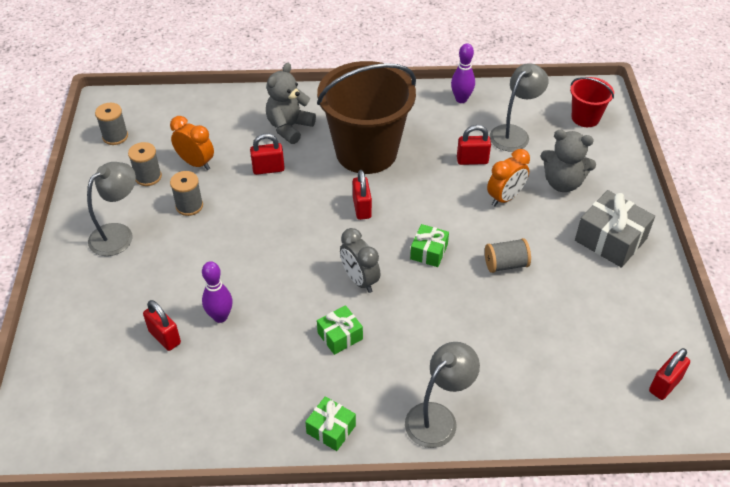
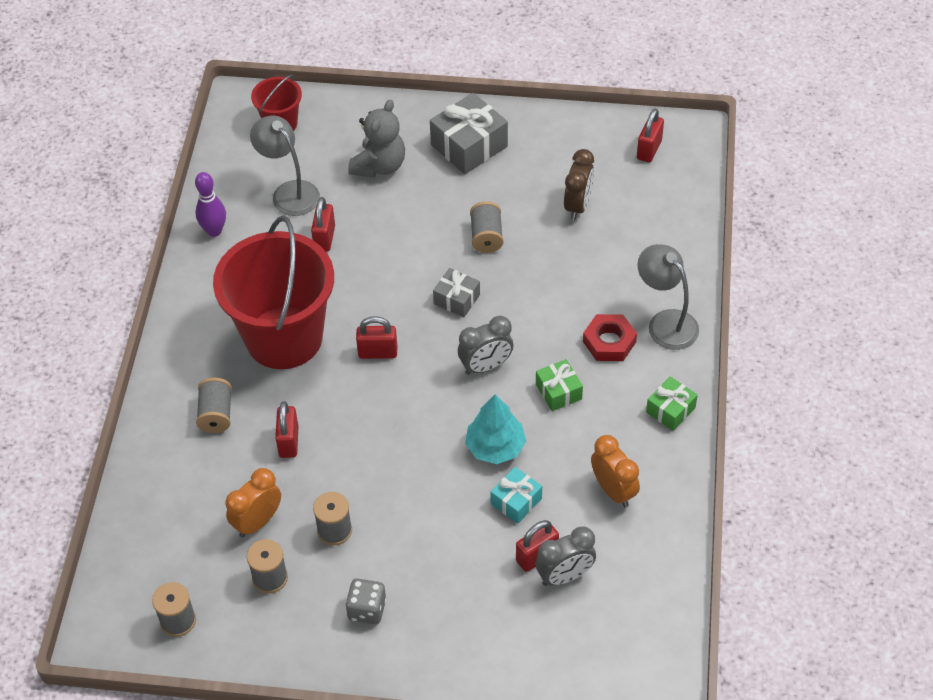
camera: 80 degrees left, 5 degrees up
(118, 234) = (367, 609): grey lamp -> grey dice
(145, 359) = (565, 576): none -> grey clock
(220, 317) = (516, 501): purple bowling pin -> turquoise gift
(275, 296) = (495, 447): none -> turquoise tree
(289, 127) = (216, 414): grey teddy bear -> grey spool
(366, 152) = (284, 337): brown bucket -> red bucket
(404, 371) = (609, 342): none -> red nut
(429, 252) = (457, 299): green gift -> grey gift
(505, 198) = (391, 219): orange clock -> orange clock (613, 490)
(566, 330) = (578, 206): none -> brown clock
(664, 385) = (649, 150): red padlock -> red padlock turned 60 degrees clockwise

